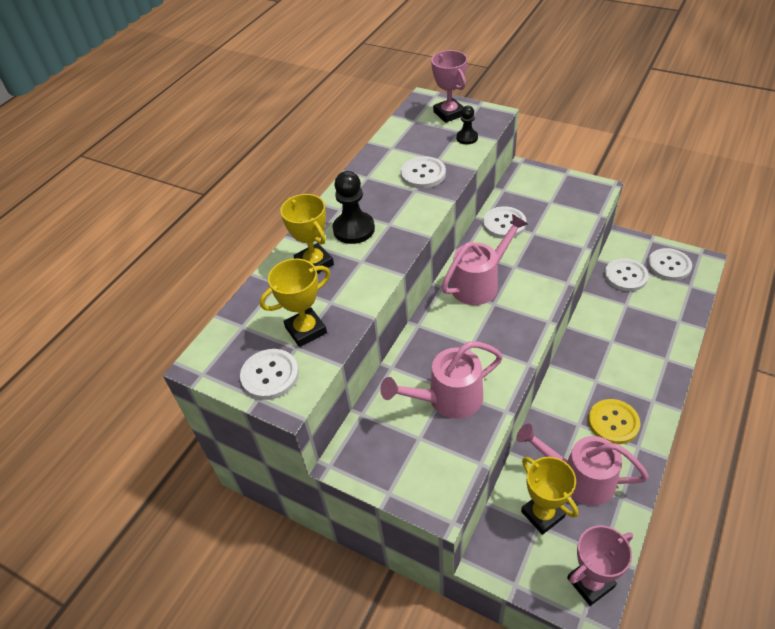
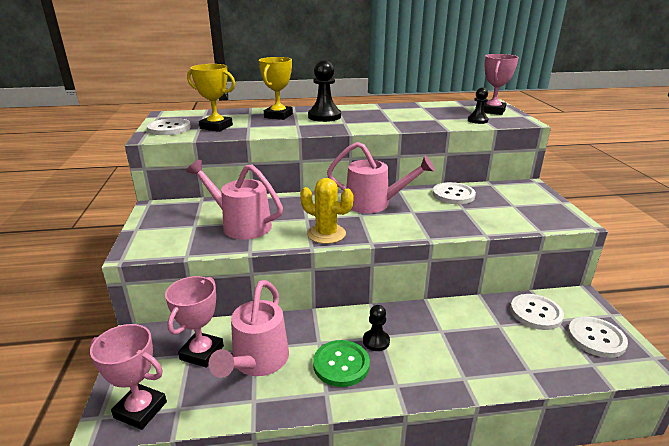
camera: 50 degrees right, 20 degrees down
(423, 174) = (412, 119): white button -> none
(513, 343) = (326, 234): none -> yellow cactus
(542, 514) = (202, 353): yellow trophy -> pink trophy
(578, 478) = (257, 362): pink watering can -> pink watering can turned 150 degrees counterclockwise
(600, 387) = (376, 341): none -> black pawn
(613, 422) = (341, 364): yellow button -> green button

